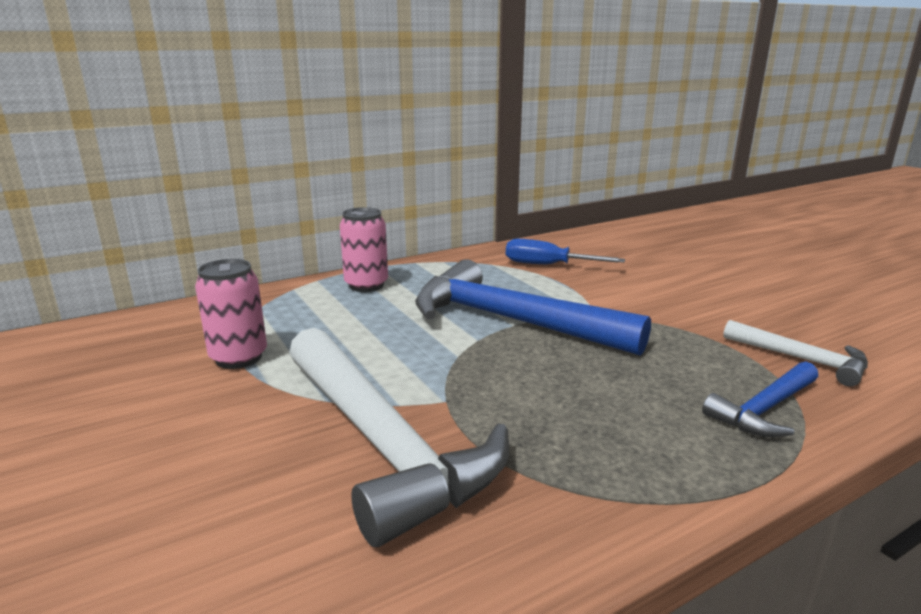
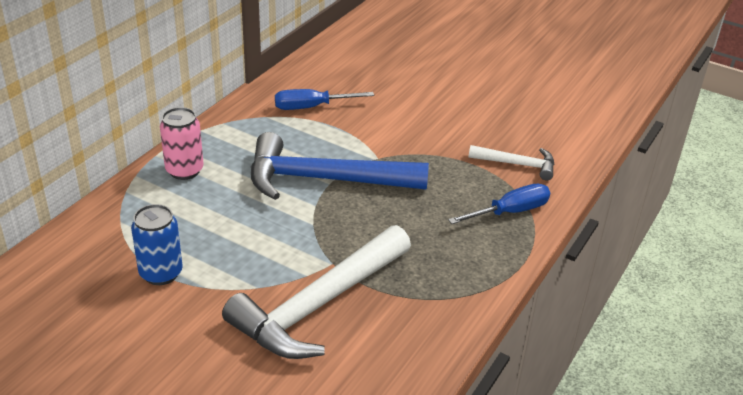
camera: 30 degrees left, 15 degrees up
(239, 358) = (161, 273): pink can -> blue can
(381, 442) = (319, 305): white hammer -> white hammer turned 105 degrees clockwise
(764, 409) = (510, 212): blue hammer -> blue screwdriver

